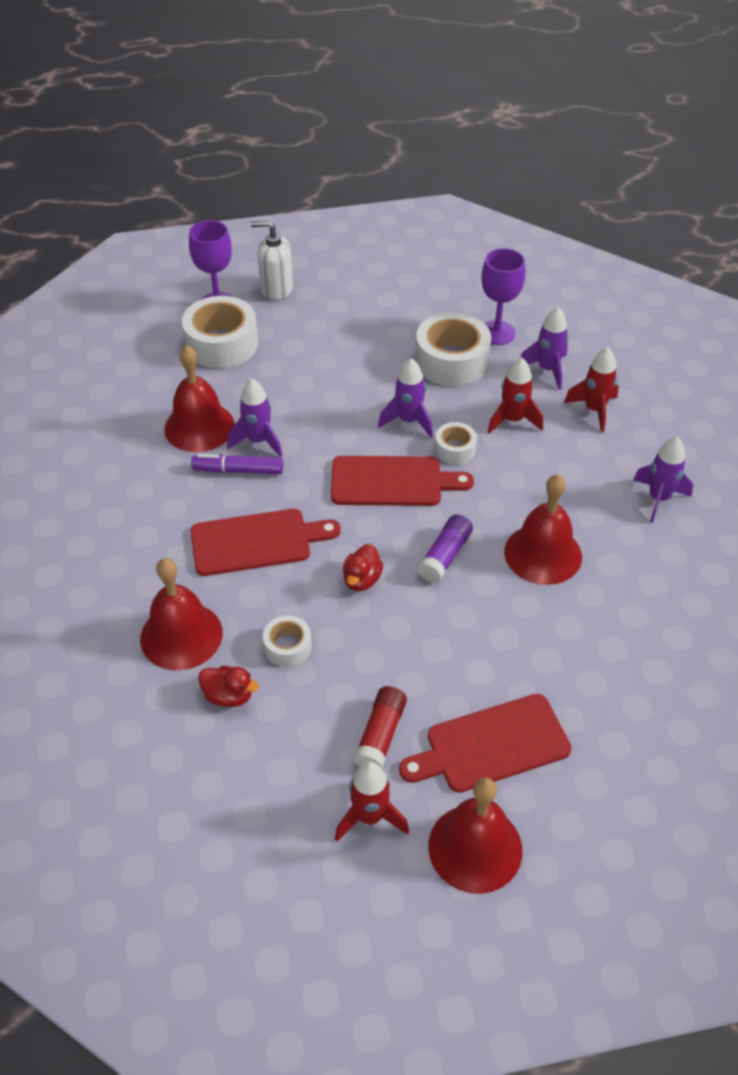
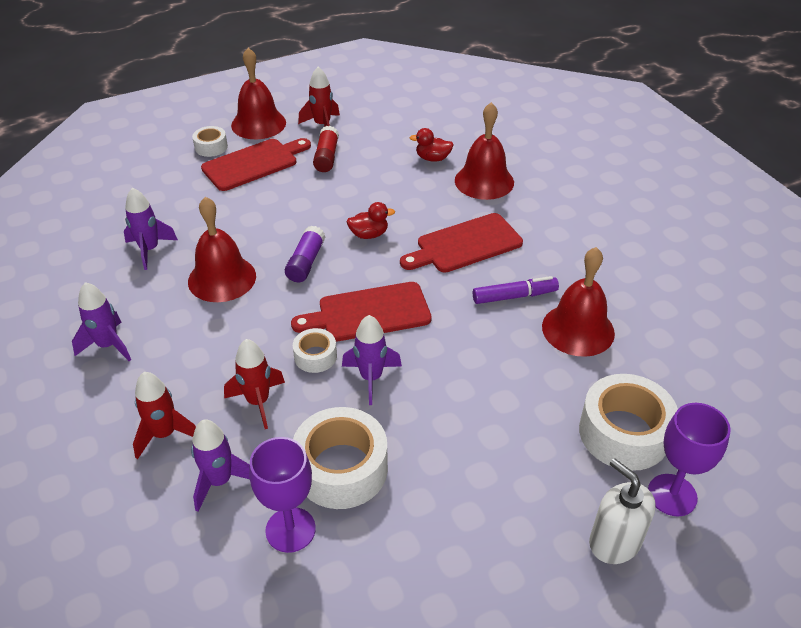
camera: 165 degrees right, 5 degrees down
(258, 441) = (512, 326): purple rocket -> purple rocket (149, 250)
(276, 289) = (614, 542): white soap dispenser -> white soap dispenser turned 120 degrees counterclockwise
(287, 647) = (406, 187): white tape -> white tape (211, 147)
(362, 579) = (369, 234): red duck -> red duck turned 75 degrees clockwise

